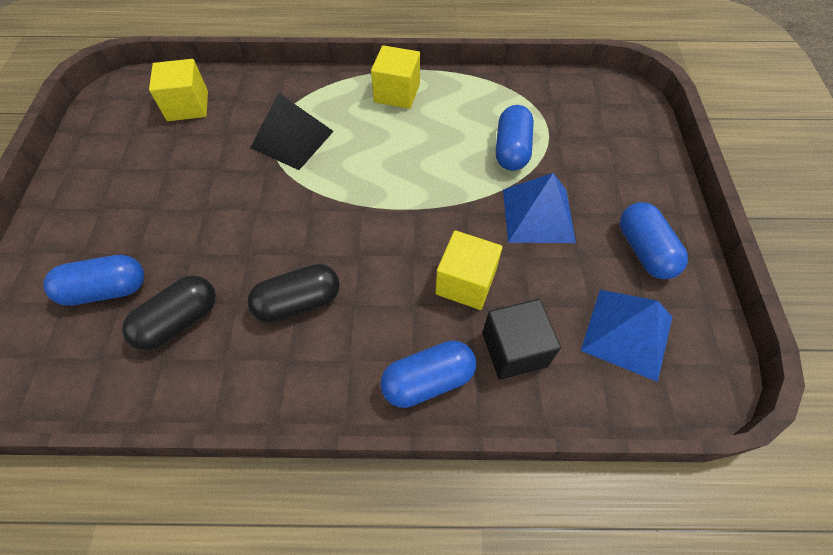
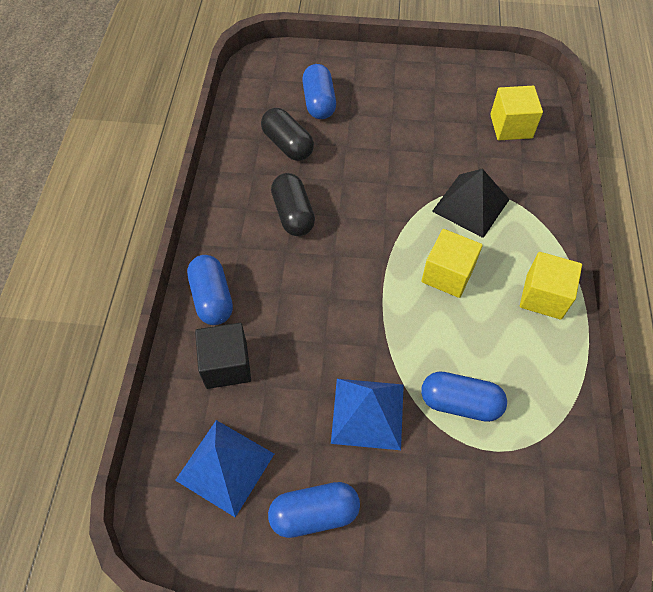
camera: 95 degrees right, 0 degrees up
(465, 282) = (296, 335): yellow cube -> yellow cube (447, 274)

